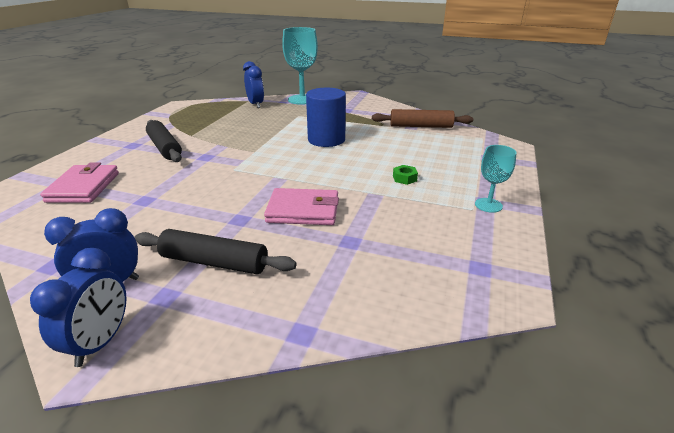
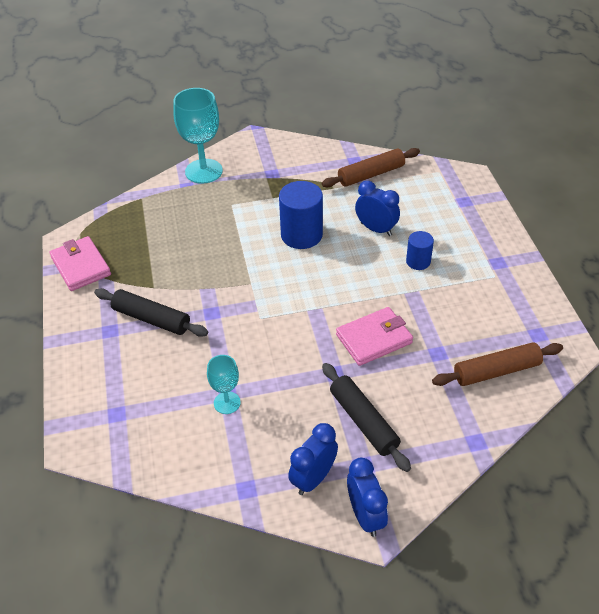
camera: 30 degrees left, 15 degrees up
(83, 187) = (147, 407): pink wallet -> pink wallet (81, 266)
(214, 262) = (363, 421): black rolling pin -> black rolling pin turned 75 degrees clockwise
(255, 104) = (160, 202): blue clock -> blue clock (376, 229)
(397, 279) = (496, 371): none -> brown rolling pin
(404, 178) = (418, 261): green nut -> blue cylinder
(488, 205) = (502, 266): turquoise goblet -> turquoise goblet (227, 403)

